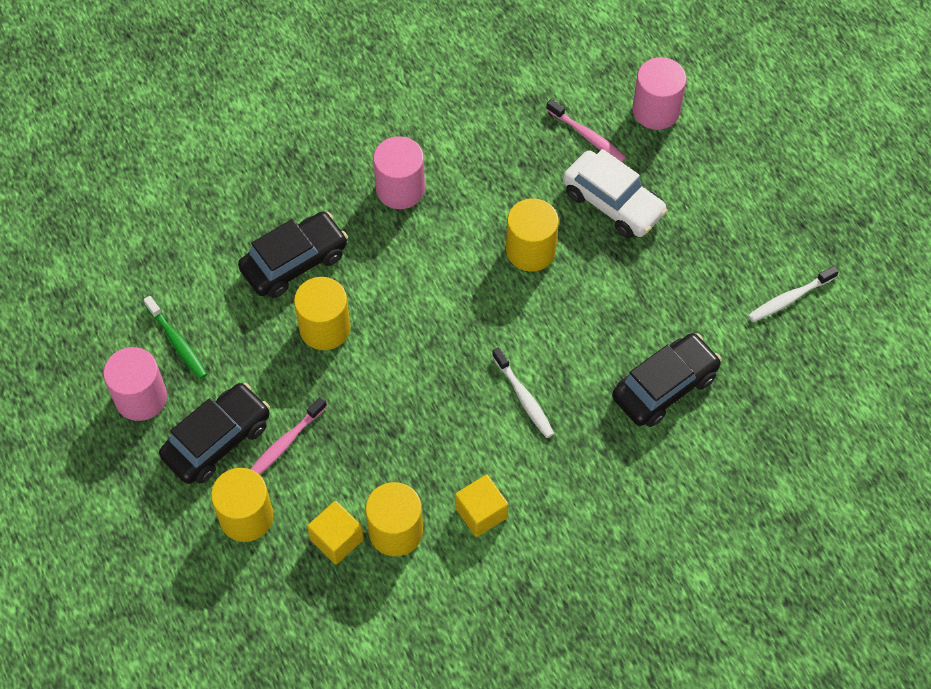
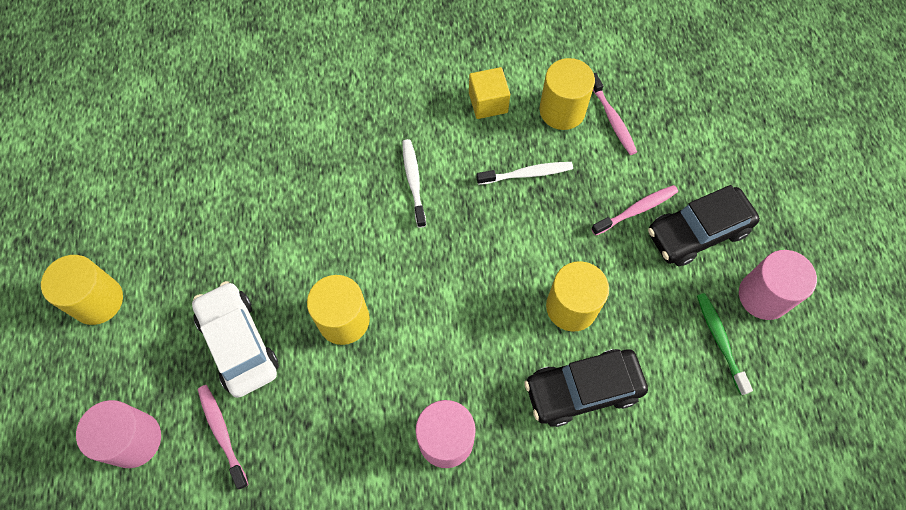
camera: 160 degrees left, 5 degrees up
(246, 517) = (684, 159): yellow cylinder -> yellow cylinder (97, 300)
(337, 539) = (612, 119): yellow cube -> pink toothbrush
(664, 387) = (290, 151): black car -> none
(789, 298) = (138, 191): white toothbrush -> white toothbrush (527, 174)

